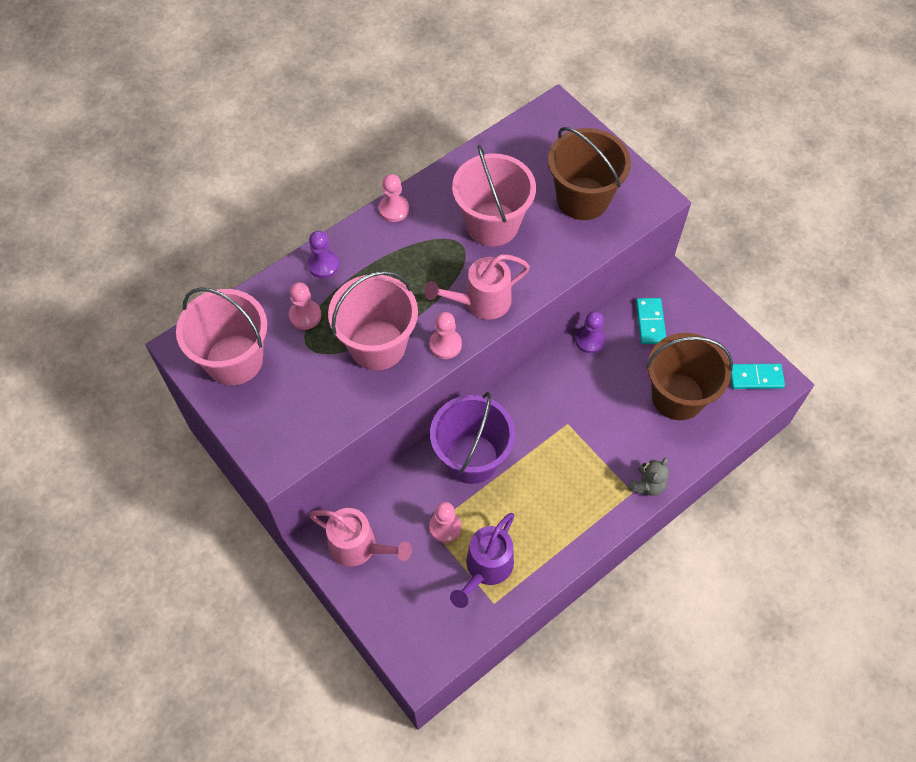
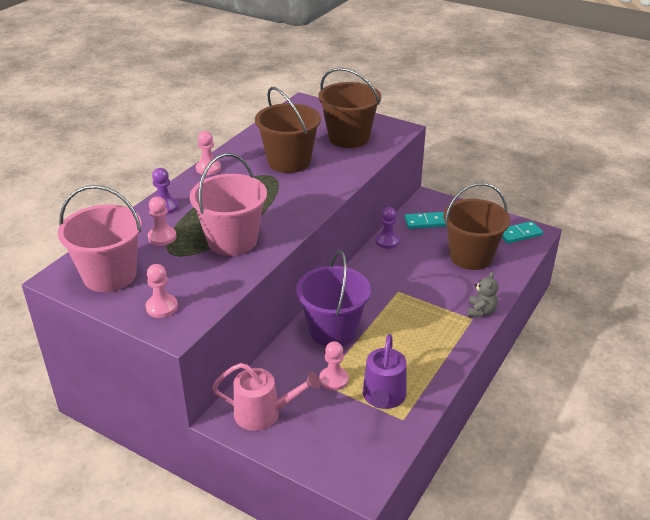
camera: 20 degrees left, 25 degrees down
(445, 344) = (288, 229): pink pawn -> pink pawn (162, 307)
(480, 302) = (303, 201): pink watering can -> none
(492, 224) = (289, 161): pink bucket -> brown bucket
(650, 322) = (425, 222): turquoise domino -> turquoise domino turned 75 degrees counterclockwise

